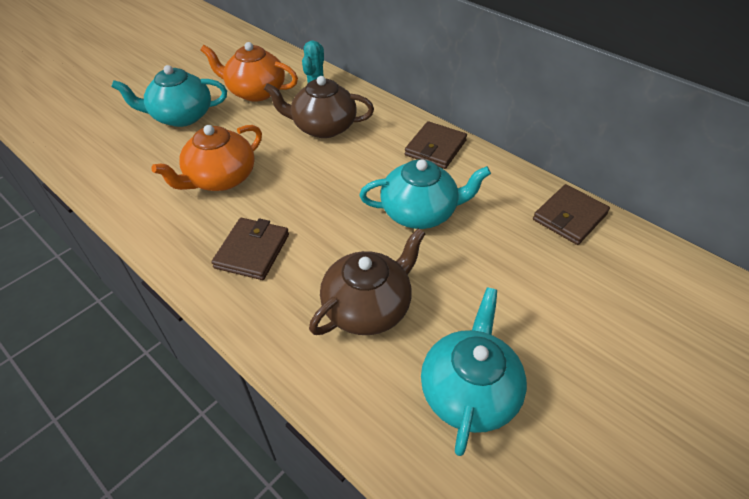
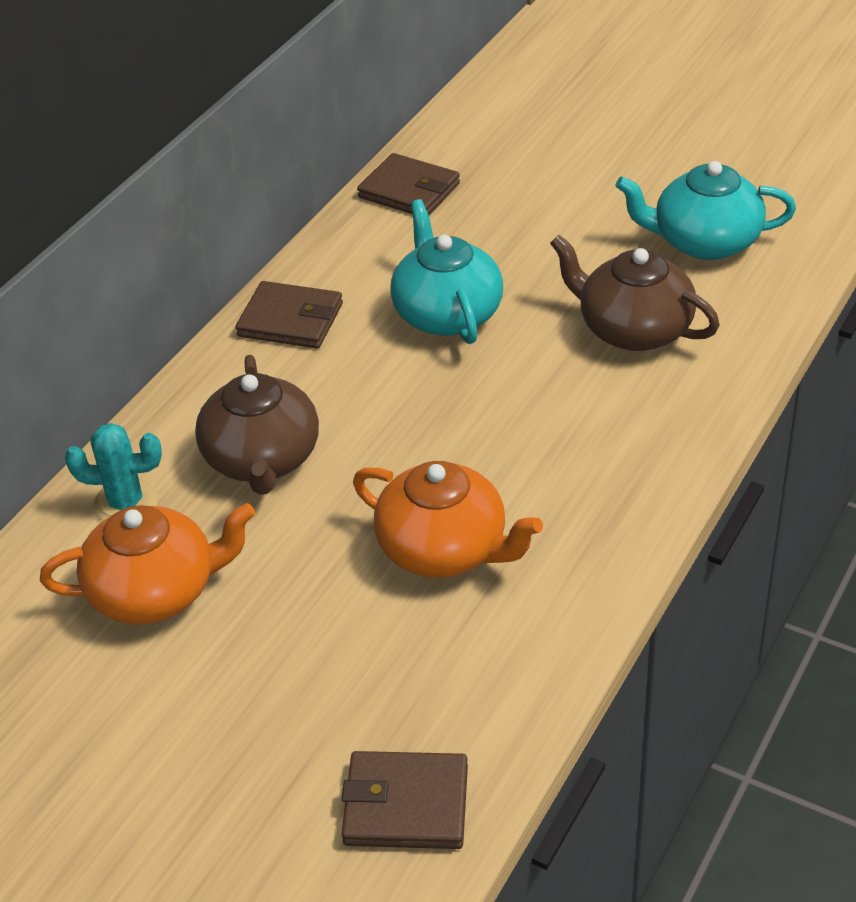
camera: 100 degrees left, 5 degrees down
(181, 116) = (270, 682): turquoise teapot -> none
(252, 251) = (589, 458): brown wallet -> brown wallet (406, 805)
(255, 92) = (156, 592): orange teapot -> orange teapot turned 105 degrees counterclockwise

